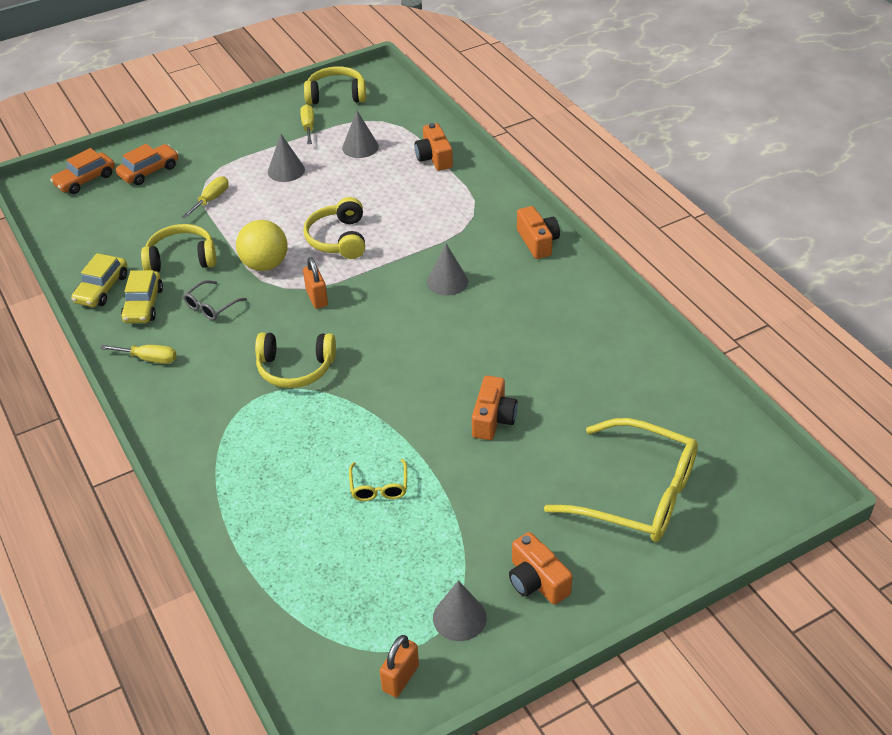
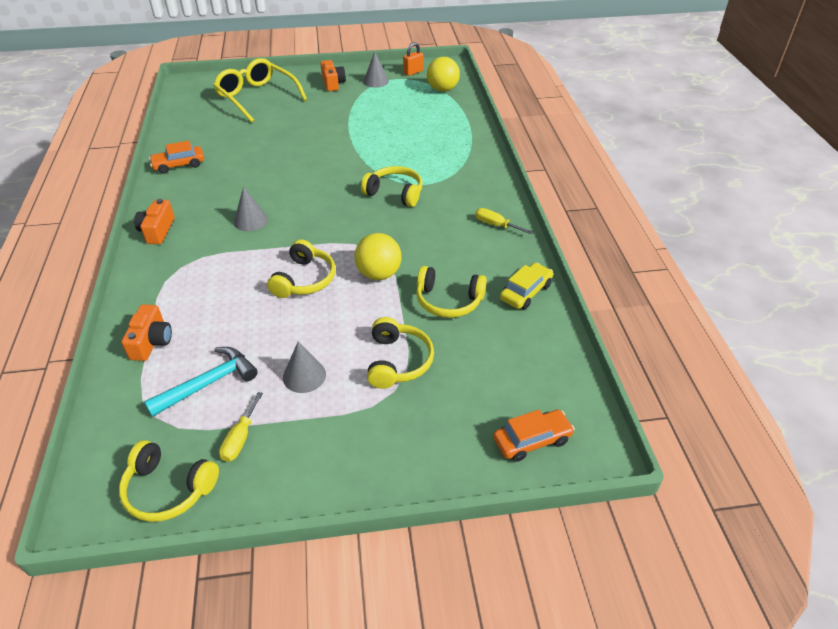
camera: 160 degrees left, 0 degrees up
(143, 305) = (492, 267): yellow car -> none
(149, 171) = (453, 428): orange car -> orange car (179, 165)
(211, 199) = (398, 361): yellow screwdriver -> yellow headphones
(211, 306) = (437, 251): grey glasses -> none
(315, 634) = (442, 89): none -> yellow ball
(317, 298) = (353, 235): orange padlock -> none
(360, 147) = (208, 383): grey cone -> turquoise hammer
(379, 487) = (381, 127): yellow glasses -> none
(493, 419) = (296, 139): orange camera -> none

